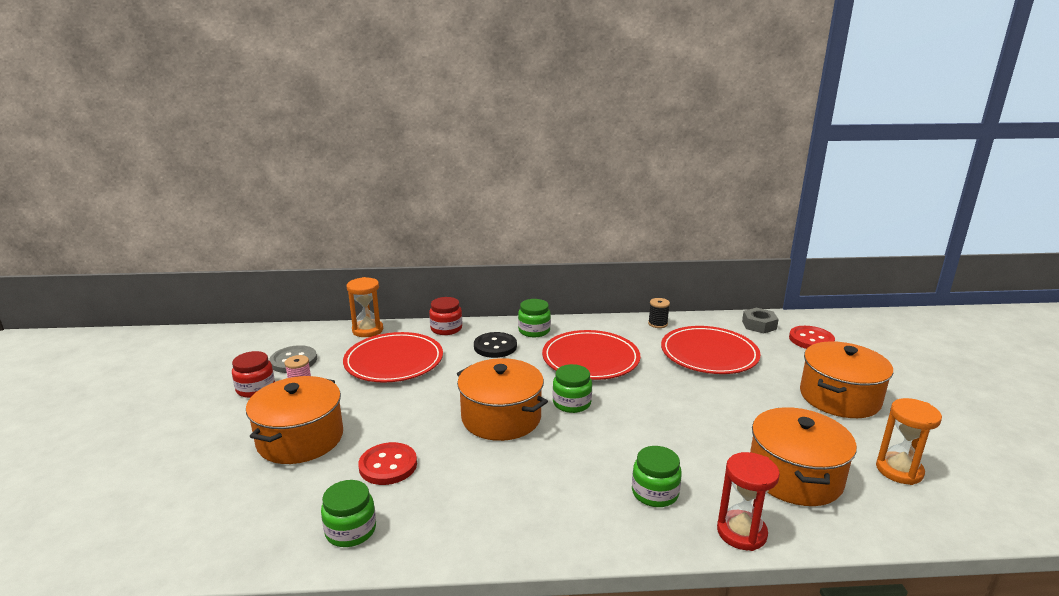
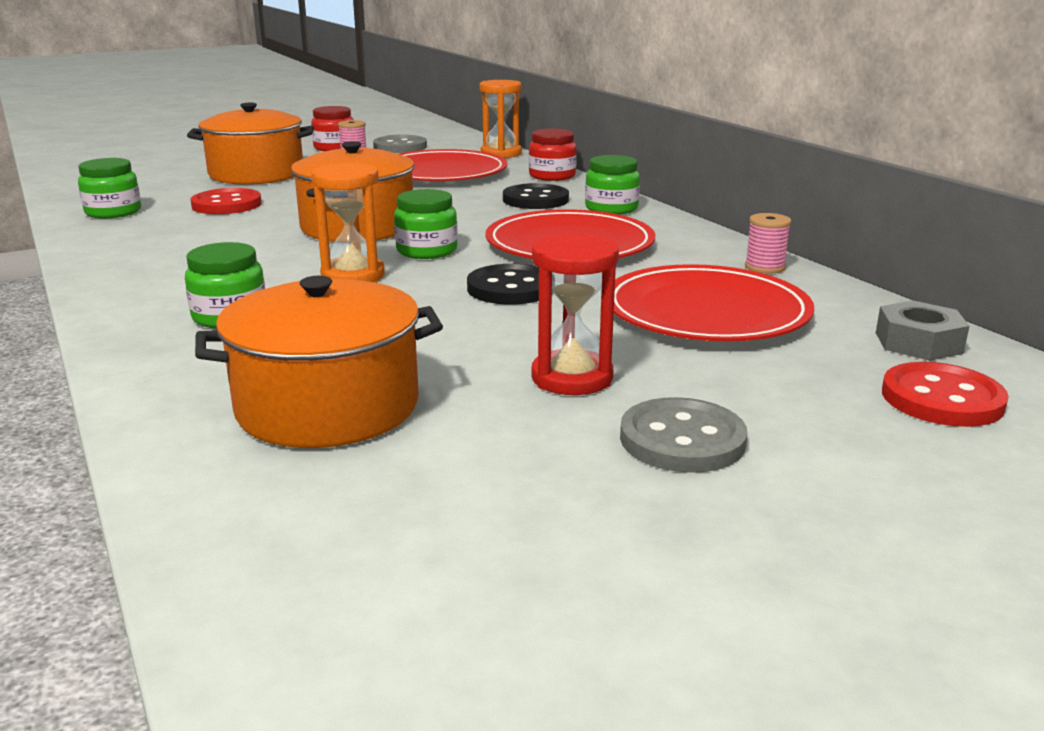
camera: 65 degrees right, 0 degrees up
(653, 392) = (510, 288): none -> black button
(657, 324) = (764, 267): black spool -> pink spool
(741, 532) = (151, 375): red hourglass -> red hourglass (572, 378)
(839, 397) = (682, 439): orange pot -> grey button
(899, 470) = (416, 513): orange hourglass -> orange hourglass (353, 276)

